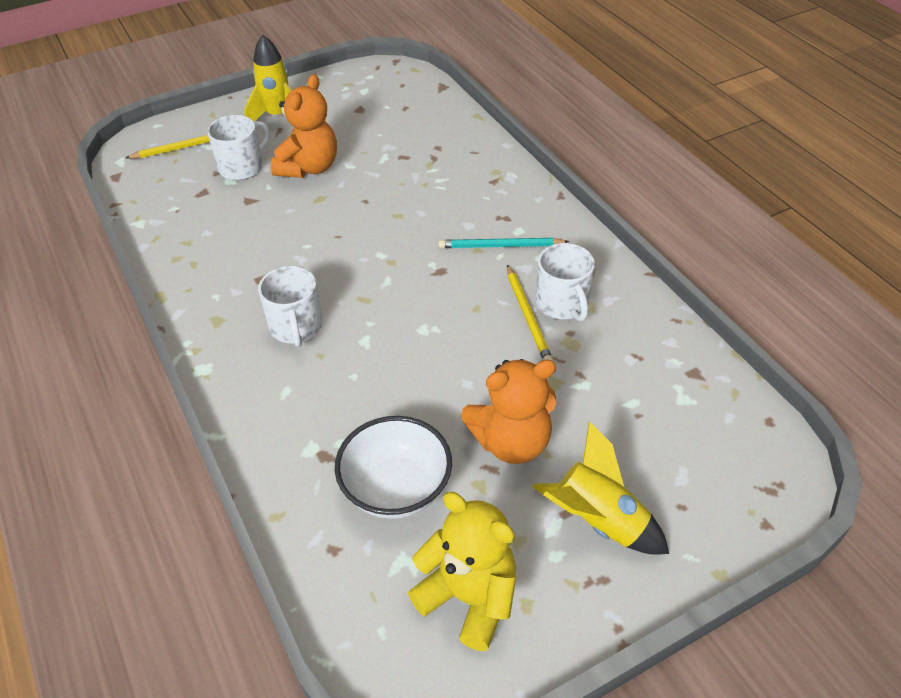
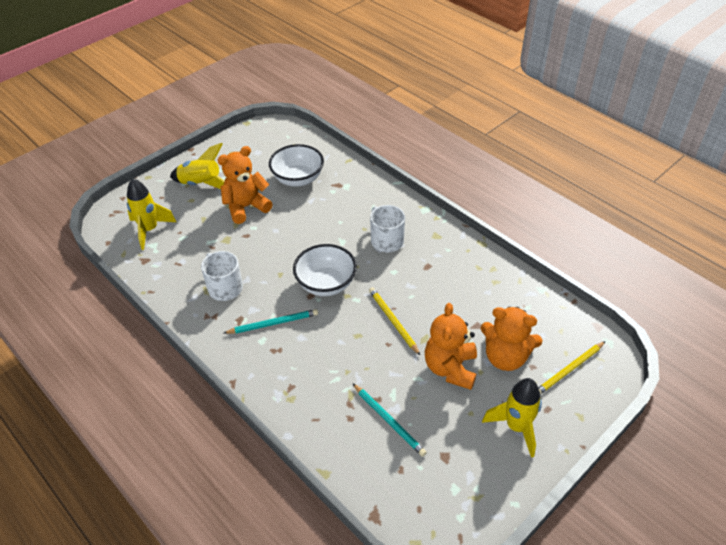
camera: 165 degrees right, 0 degrees up
(242, 167) = (505, 357): white mug -> orange teddy bear
(399, 139) = (389, 421): none -> turquoise pencil
(414, 281) = (326, 284): none -> white bowl
(469, 598) = (255, 151): yellow teddy bear -> none
(528, 317) = (246, 274): yellow pencil -> yellow pencil (393, 321)
(694, 431) = (150, 230): none -> yellow rocket

